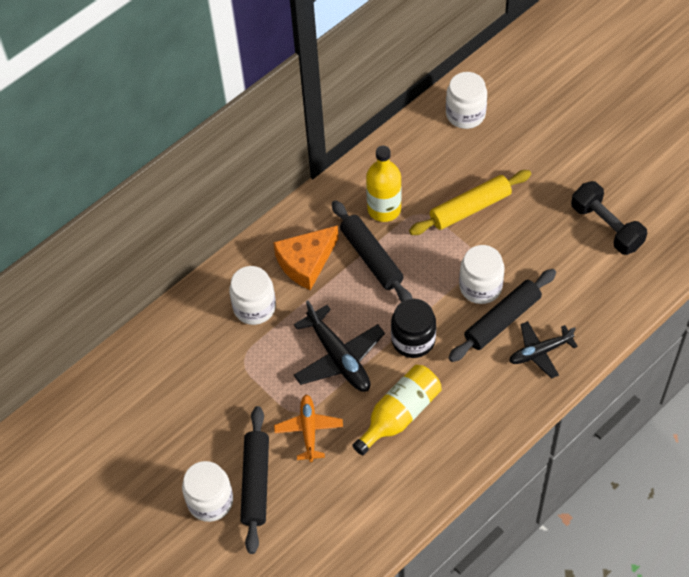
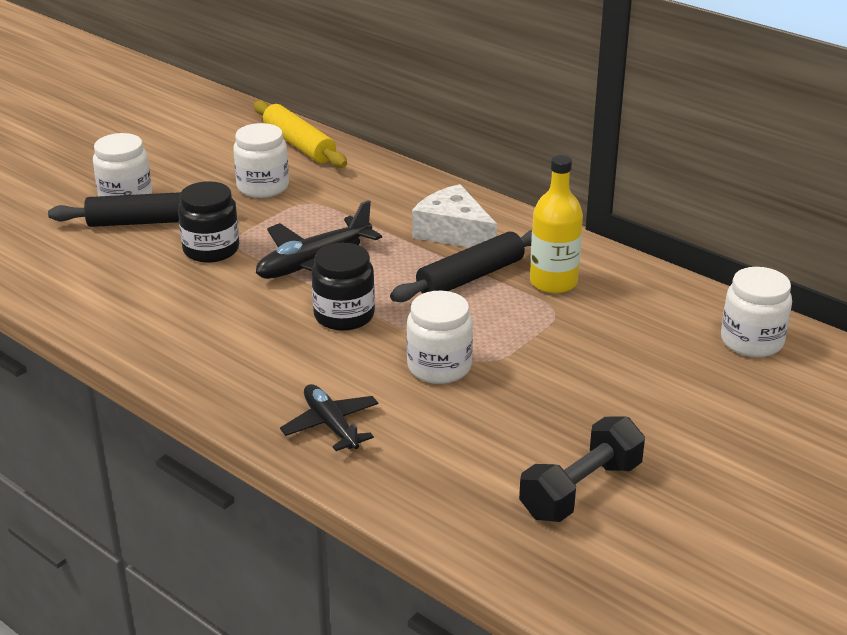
camera: 80 degrees right, 25 degrees down
(254, 307) = (382, 204): white jar -> white jar (263, 187)
(306, 262) = (453, 232): orange cheese -> white cheese
(309, 430) = (211, 249): orange plane -> black jar
(399, 414) = (229, 311): yellow bottle -> none
(470, 208) = (576, 352): yellow rolling pin -> yellow rolling pin (299, 145)
(502, 320) = (383, 388): black rolling pin -> none

